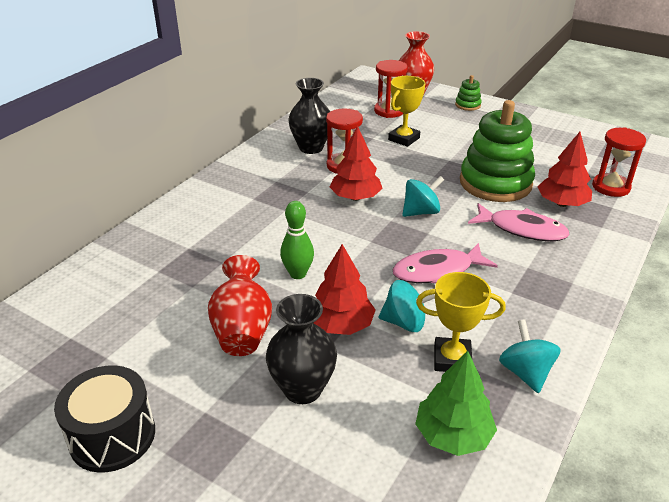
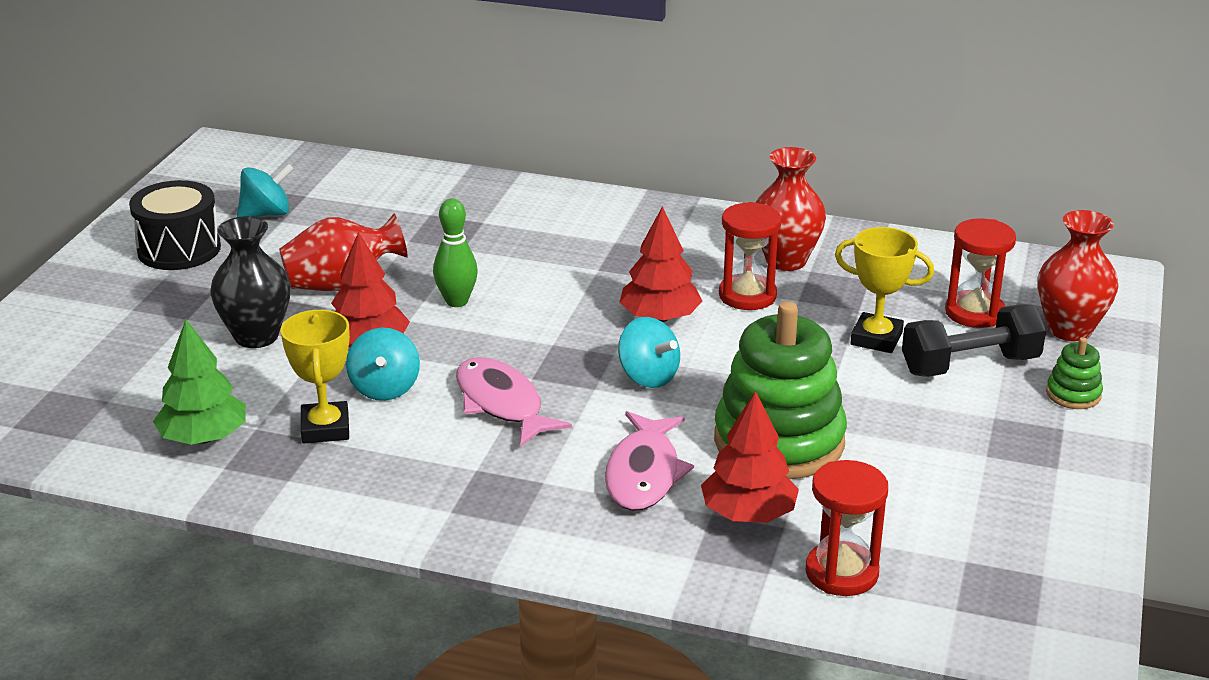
camera: 75 degrees right, 5 degrees down
(311, 148) = (786, 260): black vase -> red vase
(436, 122) = (970, 365): none -> black dumbbell
(525, 372) = (313, 485): turquoise spinning top -> turquoise spinning top (267, 214)

